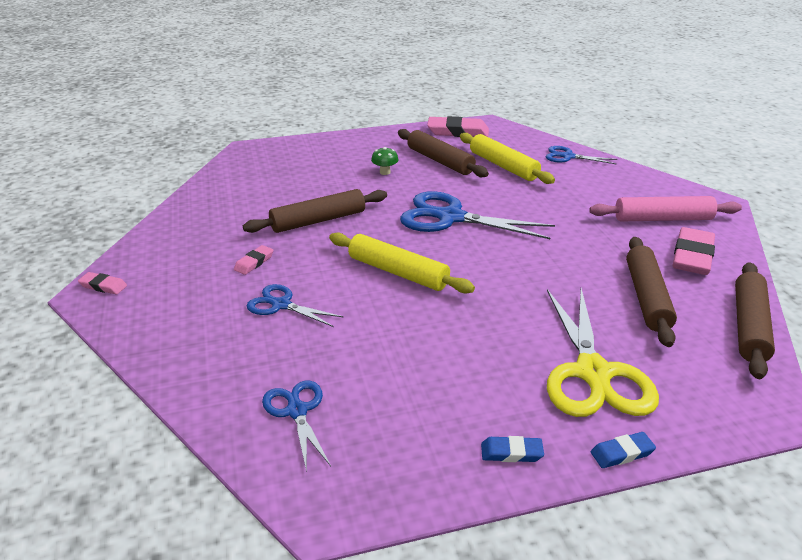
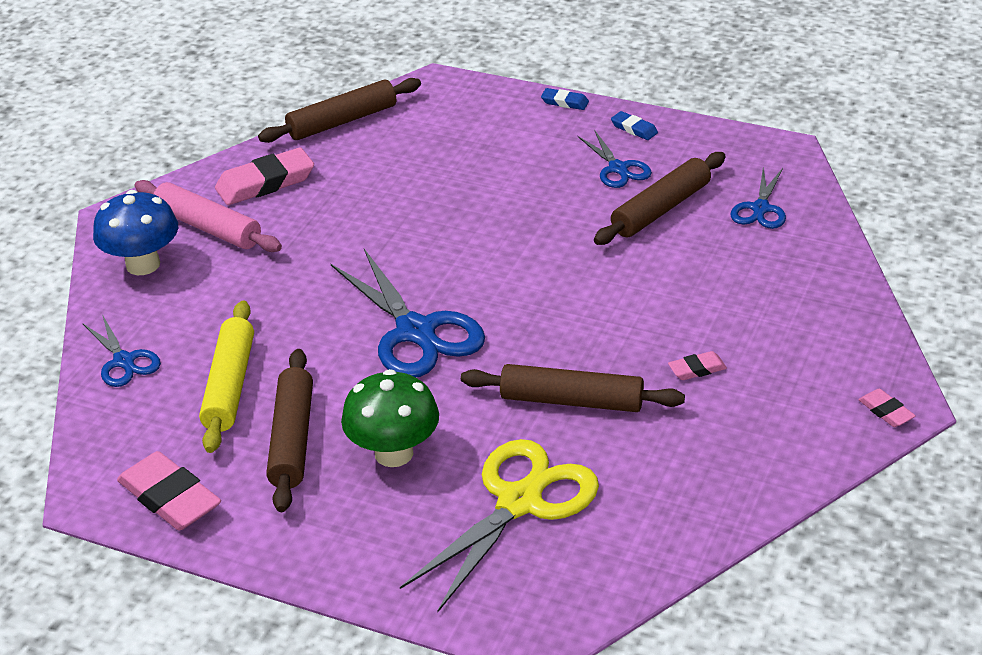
camera: 140 degrees left, 5 degrees up
(281, 305) = (706, 303): blue scissors -> blue scissors (618, 168)
(385, 172) = (394, 453): green mushroom -> green mushroom, size x2.06
(398, 272) = (557, 289): yellow rolling pin -> none
(593, 373) = (511, 143): yellow scissors -> yellow scissors (519, 502)
(646, 297) = (375, 170): brown rolling pin -> brown rolling pin (661, 209)
(650, 190) = (143, 265): none -> blue mushroom

